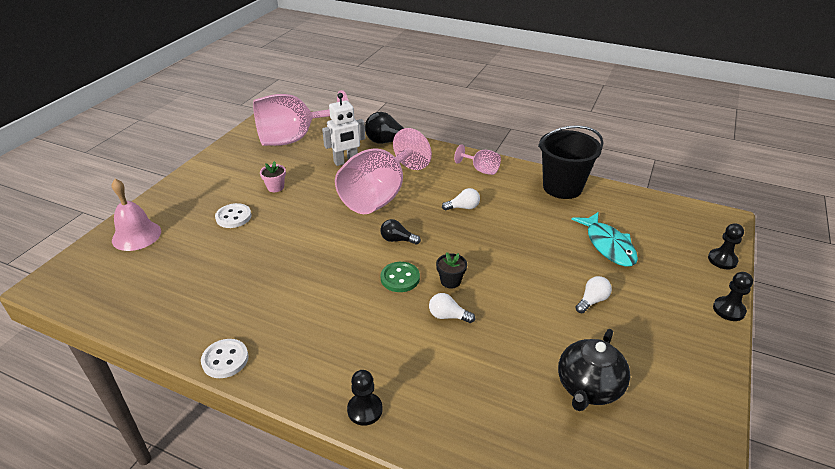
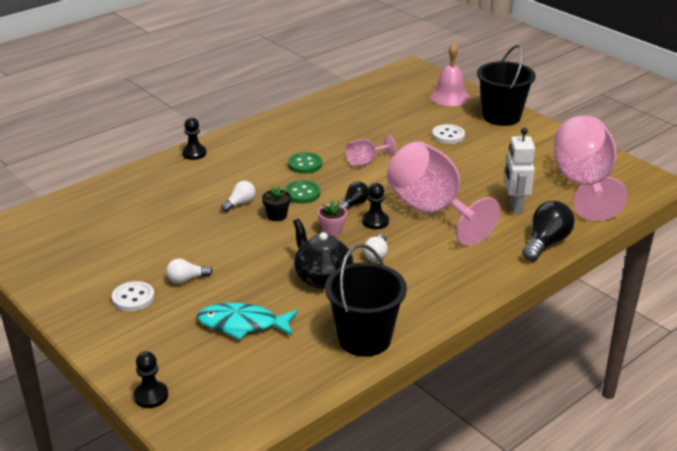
camera: 115 degrees right, 5 degrees down
(180, 194) = (501, 116): none -> black bucket
(225, 359) = (282, 116): white button -> white button (133, 298)
(275, 187) = (485, 160): pink flower pot -> pink flower pot (332, 230)
(341, 296) = (305, 164): none -> green button
(481, 170) = (442, 290): pink goblet -> pink goblet (366, 161)
(588, 388) = (116, 240): black teapot -> black teapot (322, 278)
(592, 301) = (186, 279): white light bulb -> white light bulb turned 90 degrees clockwise
(728, 310) = (97, 355): black pawn -> black pawn (375, 221)

